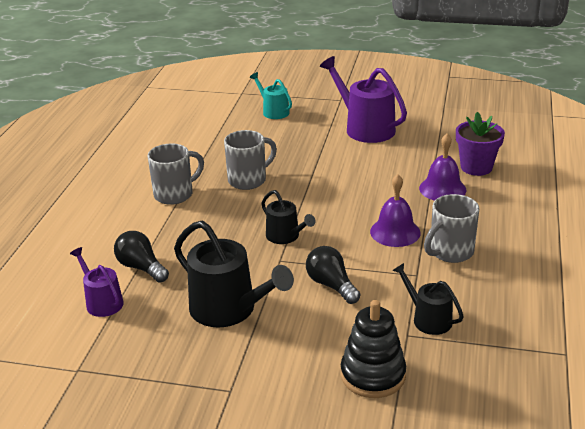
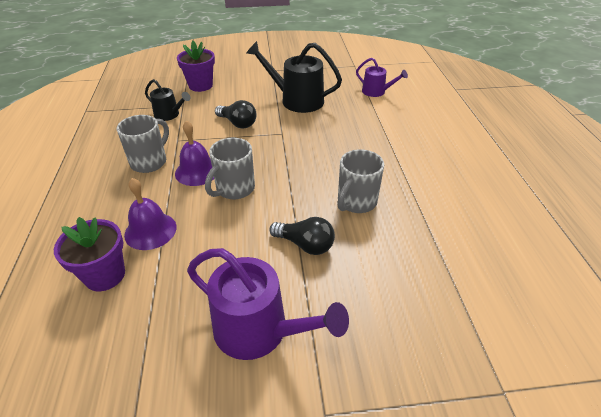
camera: 160 degrees right, 10 degrees up
(141, 267) = (374, 112): black light bulb -> black light bulb (305, 245)
(175, 194) = (409, 172): grey mug -> grey mug (234, 189)
(273, 111) = (413, 343): turquoise watering can -> none
(285, 236) = (287, 151): black watering can -> none
(373, 375) = (200, 85): black stacking toy -> purple flower pot

